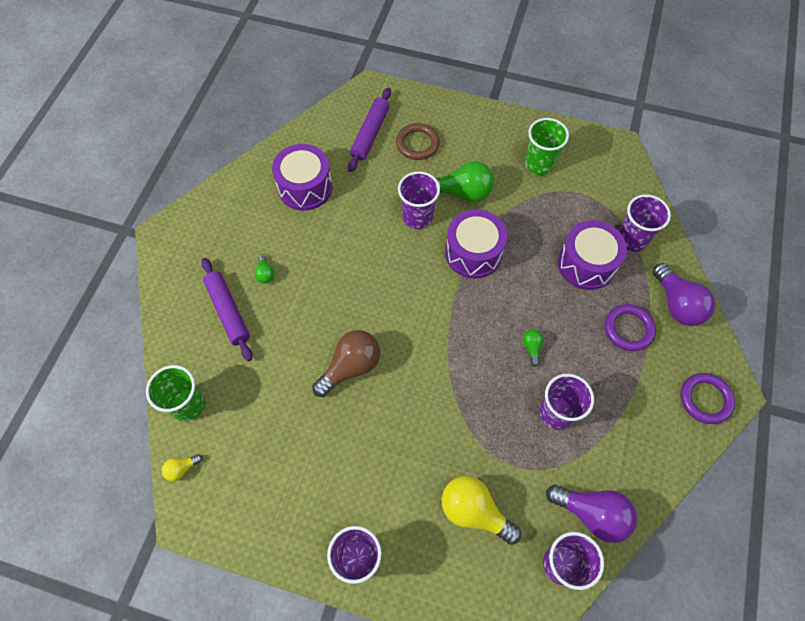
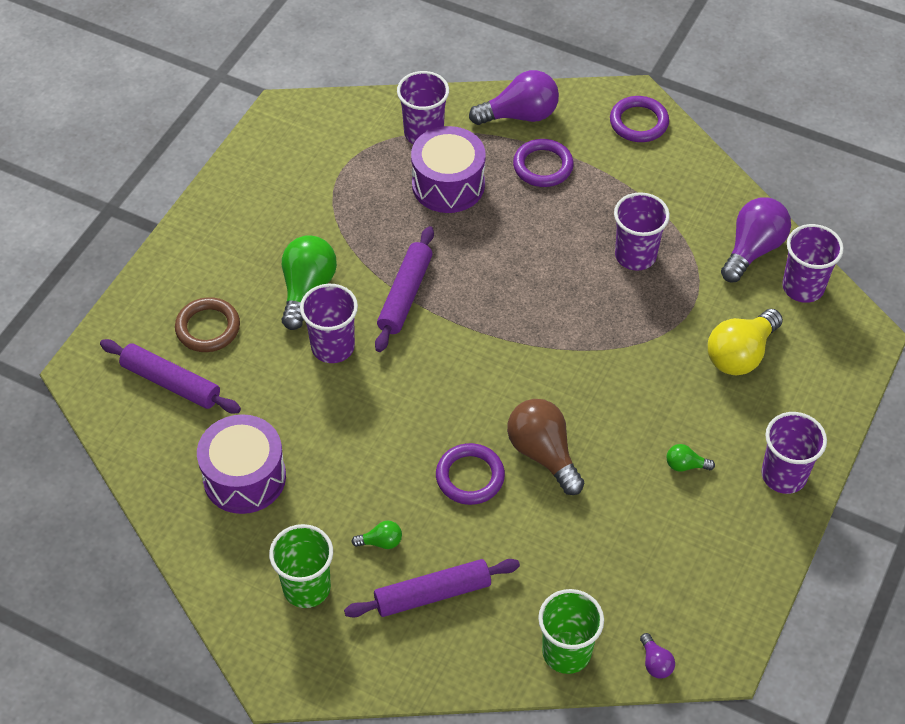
camera: 80 degrees left, 10 degrees down
(182, 469) = (655, 663): yellow light bulb -> purple light bulb
(324, 320) = (470, 477): none -> purple ring
(473, 253) = (405, 295): purple drum -> purple rolling pin
(531, 348) = (550, 262): green light bulb -> green light bulb (685, 465)
(539, 164) = (285, 199): green cup -> green cup (306, 587)

